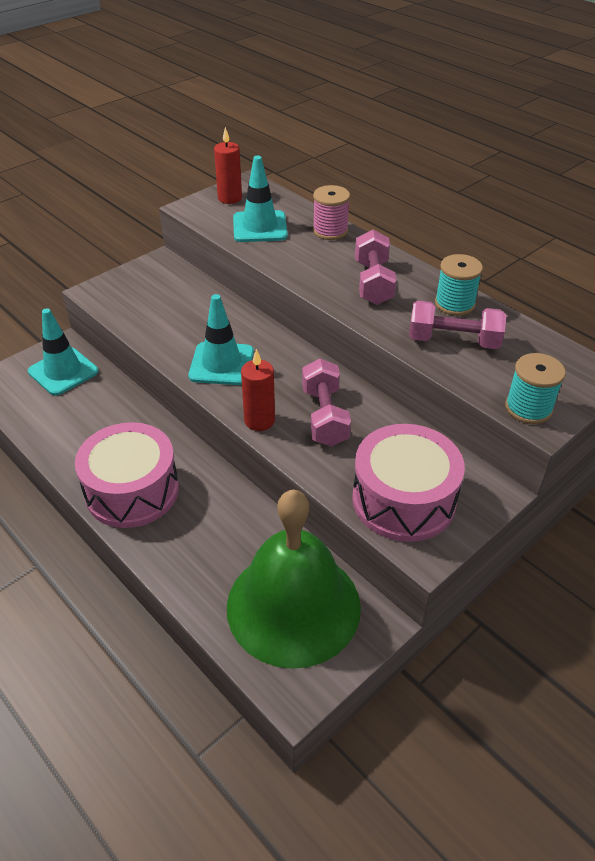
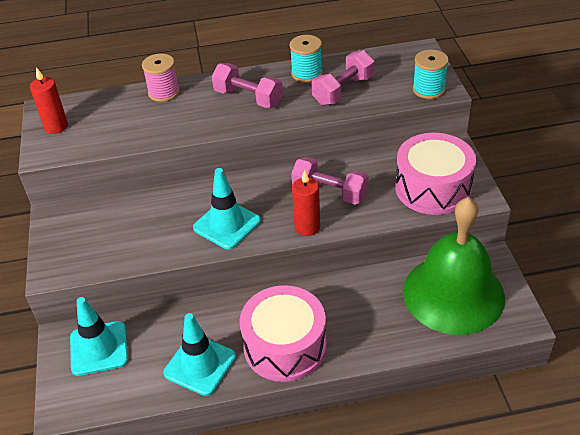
camera: 55 degrees left, 0 degrees up
(260, 227) = (118, 125): turquoise traffic cone -> turquoise traffic cone (200, 365)

